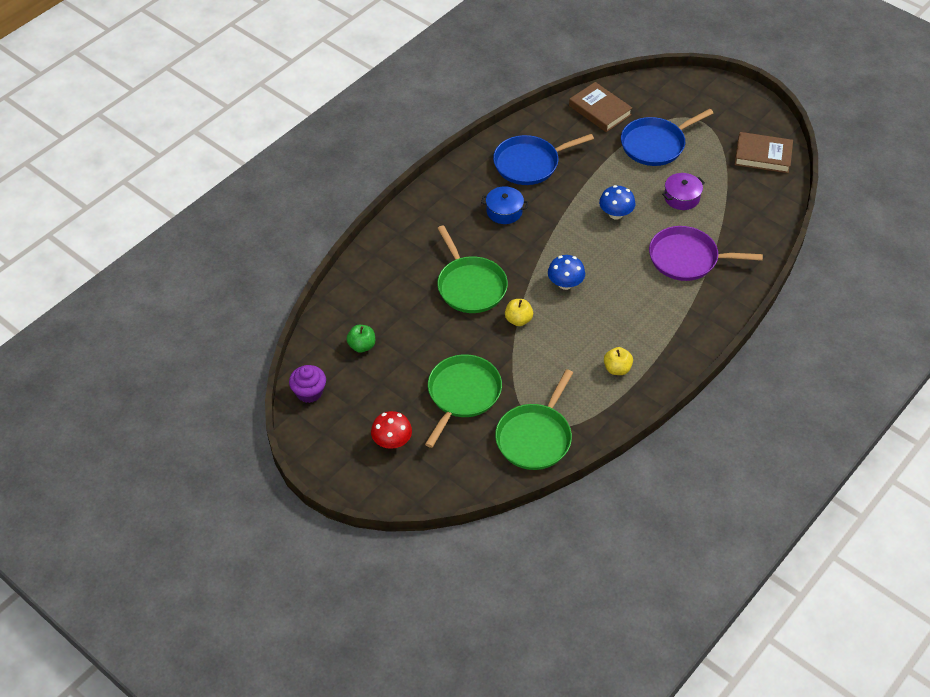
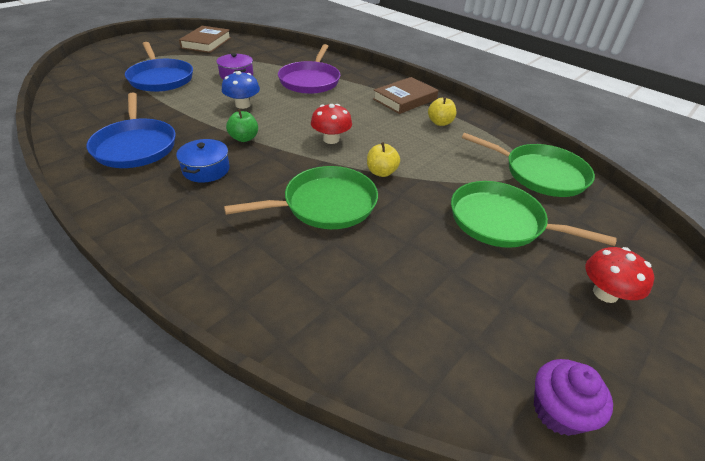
camera: 90 degrees left, 10 degrees down
(362, 346) = (438, 325): green apple -> green apple (244, 138)
(565, 283) = (331, 139): blue mushroom -> red mushroom
(600, 110) = (86, 99): brown book -> brown book (405, 99)

